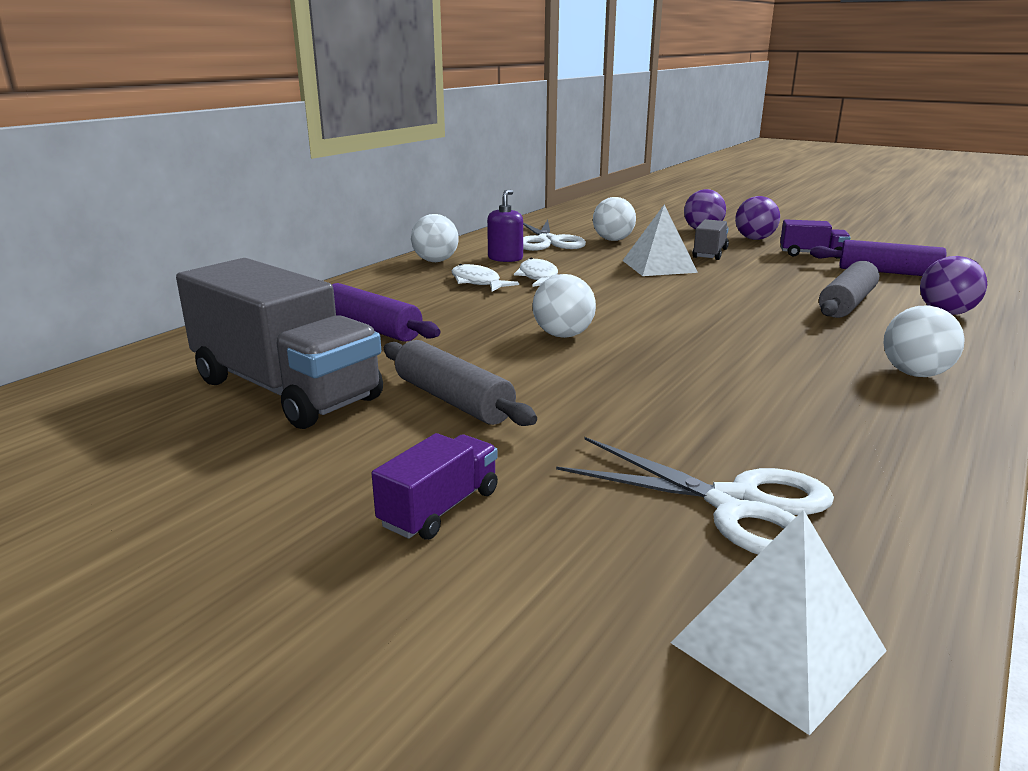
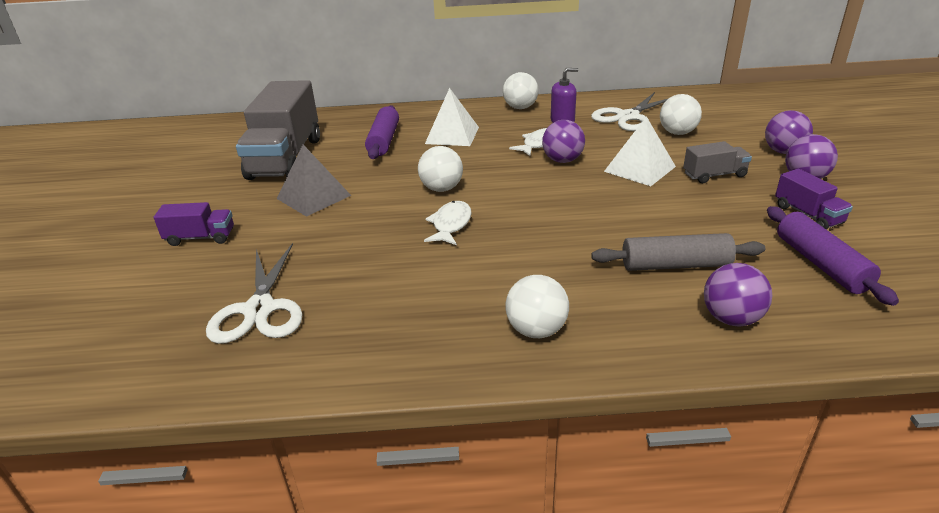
camera: 55 degrees right, 10 degrees up
(453, 400) = (313, 197): grey rolling pin -> grey pyramid
(478, 282) = (499, 133): white fish -> white fish (450, 225)
(592, 280) = (562, 160): none -> purple ball
(777, 646) = (136, 354): white pyramid -> white pyramid (452, 135)

